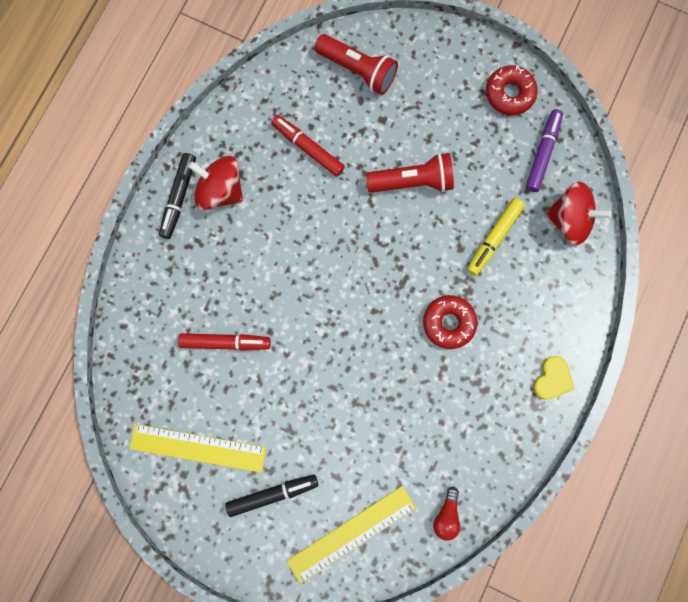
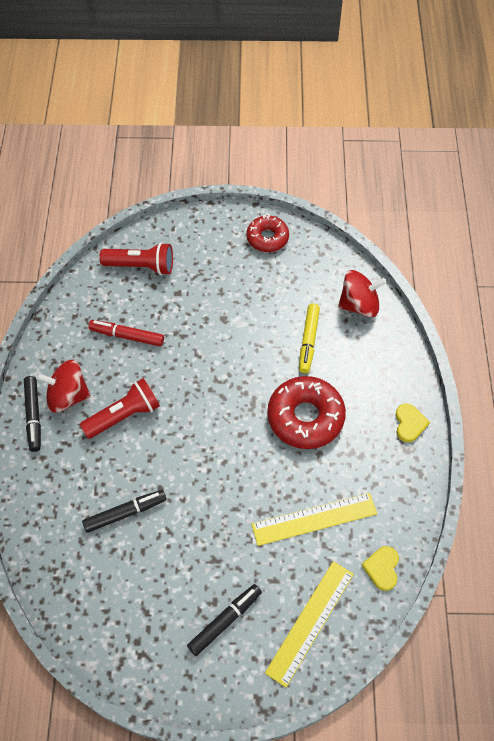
camera: 25 degrees left, 20 degrees down
(198, 447) = (140, 612): yellow ruler -> yellow ruler (314, 519)
(225, 342) = (125, 513): red marker -> black marker
(412, 181) = (223, 326): red flashlight -> red flashlight (124, 415)
(446, 515) = (382, 568): red light bulb -> yellow heart
(448, 323) = (305, 417): red donut -> red donut, size x1.61
(542, 153) = (314, 268): purple marker -> none

